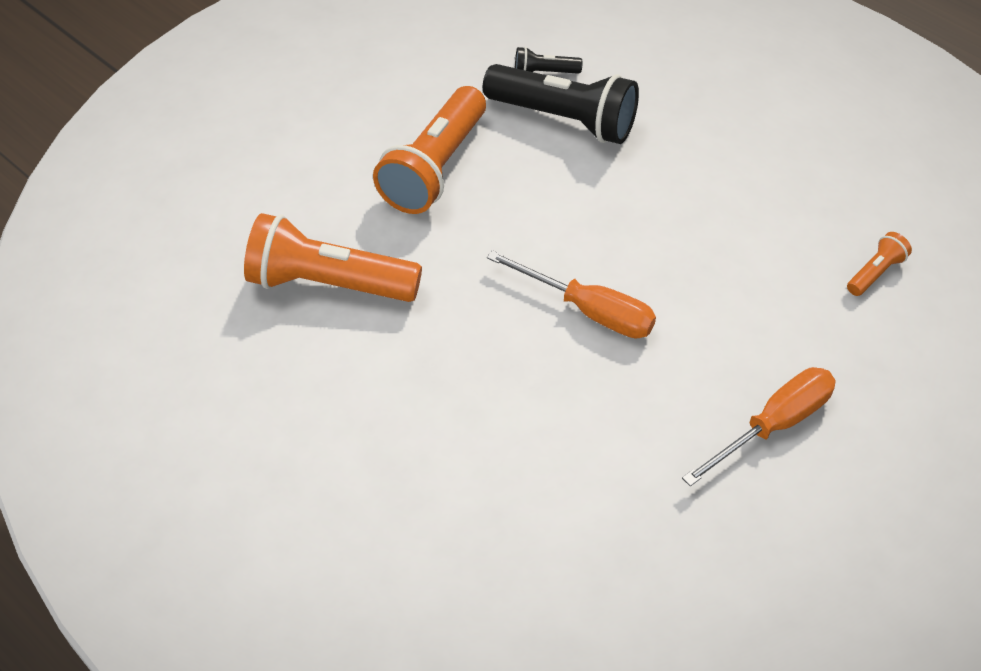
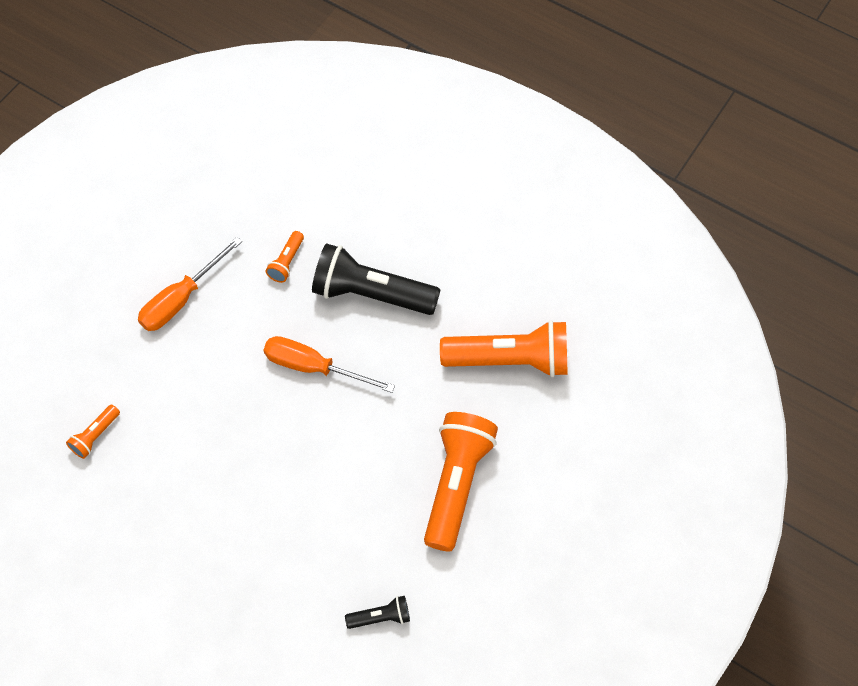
camera: 170 degrees right, 10 degrees up
(564, 119) = (355, 559): black flashlight -> black flashlight (371, 294)
(614, 456) = (286, 262): none -> orange flashlight

